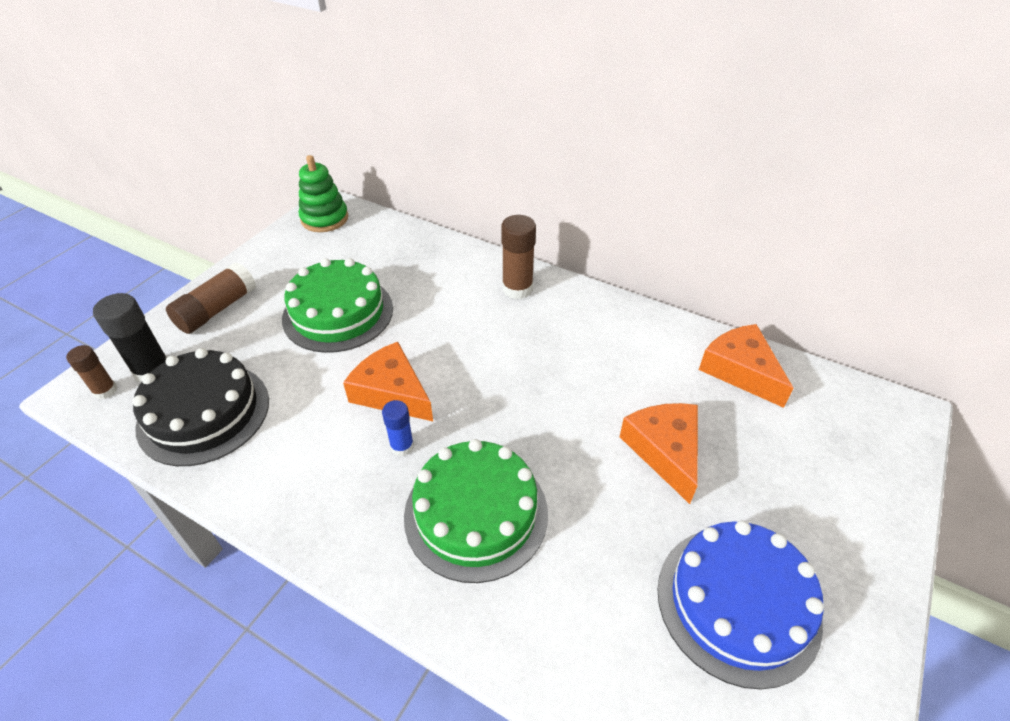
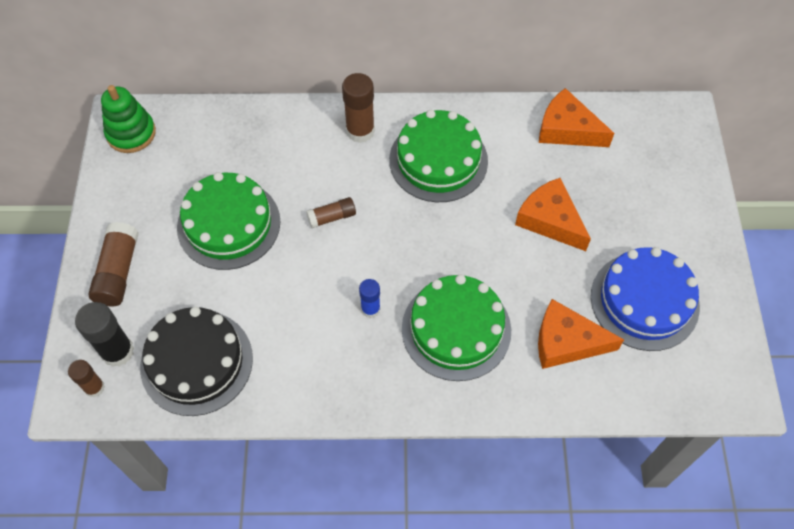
camera: 30 degrees left, 15 degrees up
(391, 392) = (330, 271): orange cheese -> orange cheese (566, 342)
(433, 347) = (332, 217): none -> brown glue stick
(576, 342) = (438, 160): none -> green cake

